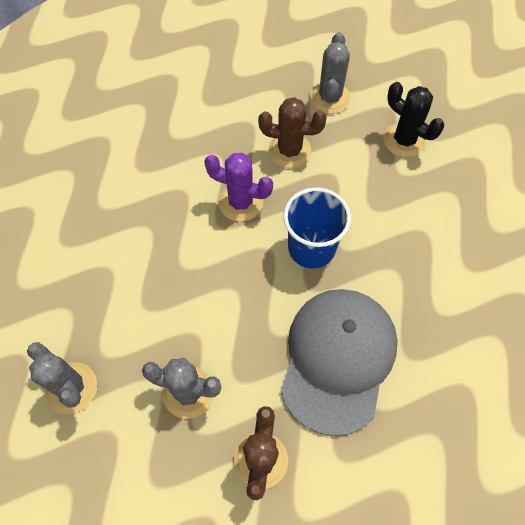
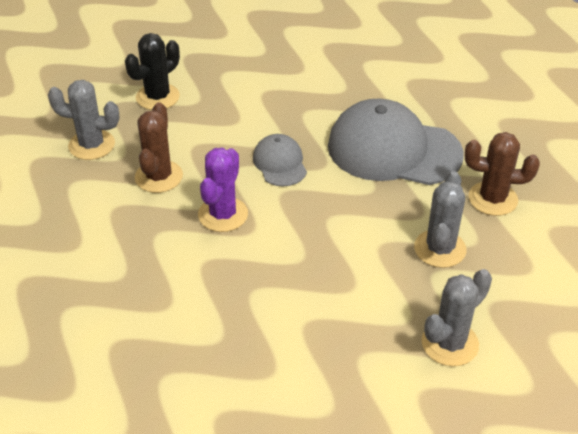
camera: 90 degrees left, 20 degrees down
(311, 248) = (280, 163): blue cup -> grey cap

